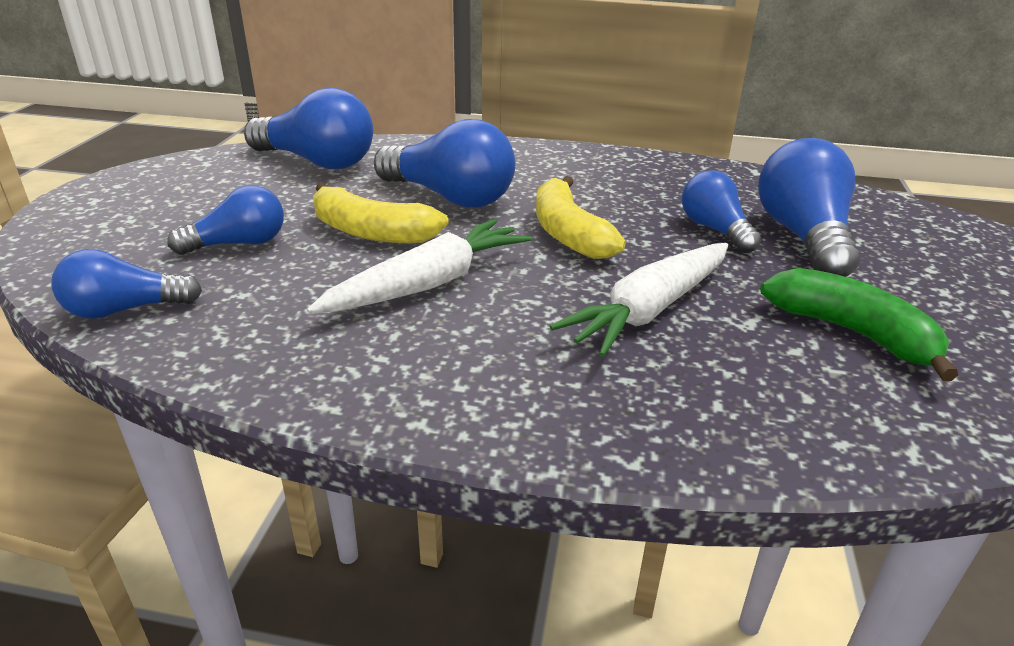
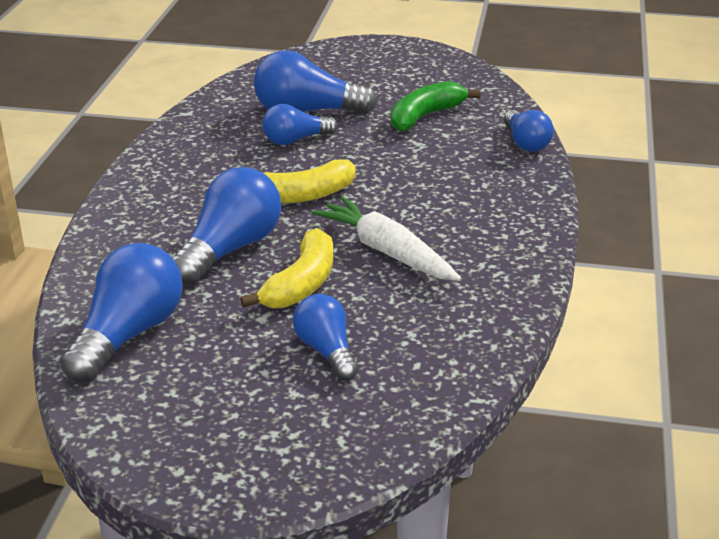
camera: 90 degrees left, 0 degrees up
(125, 310) = (444, 386): blue light bulb -> blue light bulb (525, 143)
(649, 310) = (410, 172): white carrot -> none

